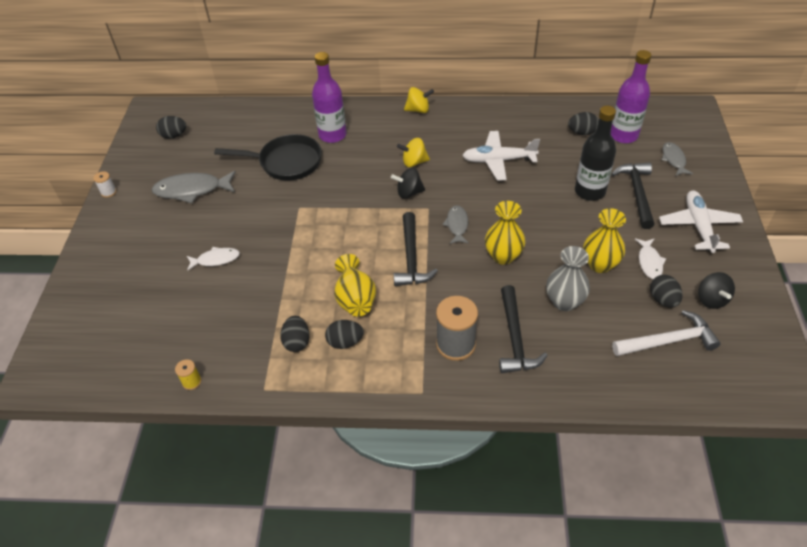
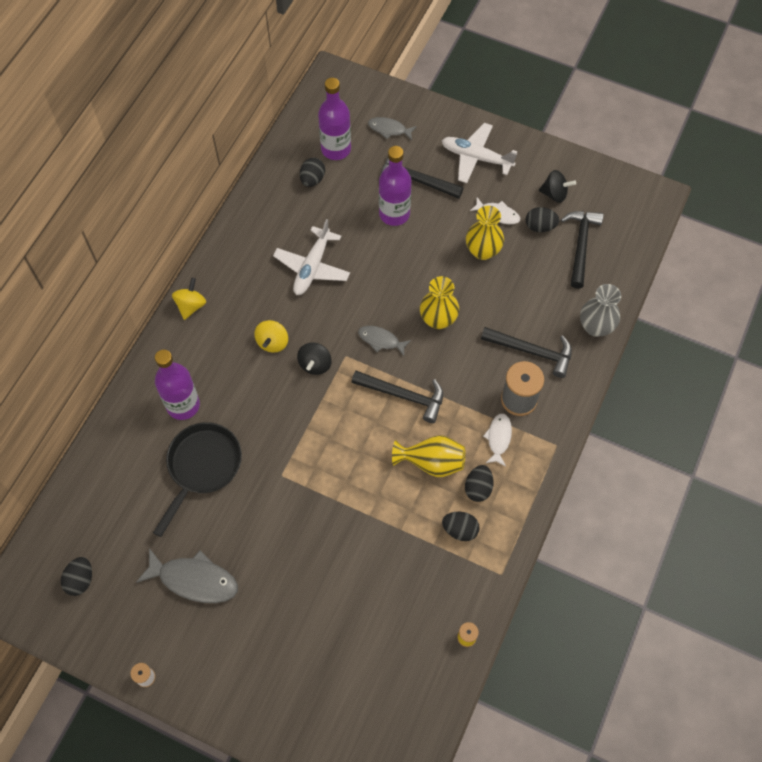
camera: 70 degrees left, 15 degrees up
(192, 190) = (194, 580): grey fish -> grey fish turned 90 degrees counterclockwise
(215, 259) = (317, 579): white fish -> white fish (498, 438)
(564, 302) = (510, 297): grey vase -> grey vase (595, 327)
(589, 191) = (394, 214): black bottle -> purple bottle
(668, 341) = (581, 245): white hammer -> black hammer

